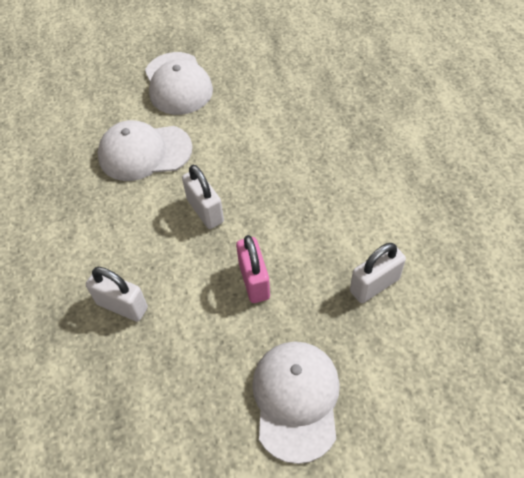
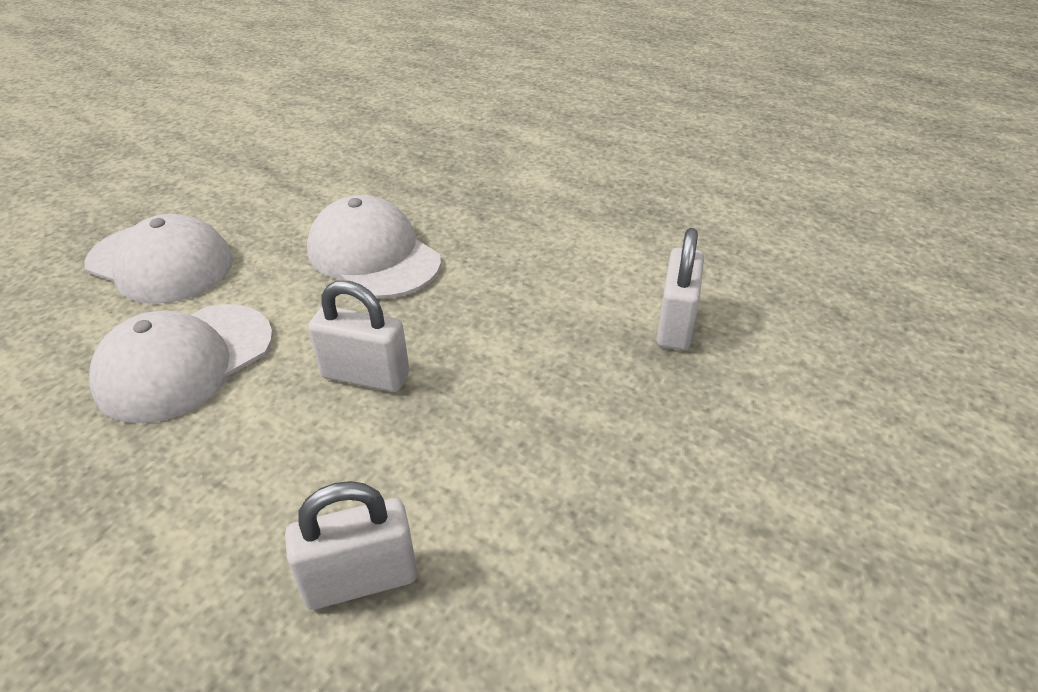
camera: 45 degrees left, 15 degrees down
(254, 281) = (531, 411): pink padlock -> none
(296, 400) = (752, 505): white cap -> white cap (373, 256)

